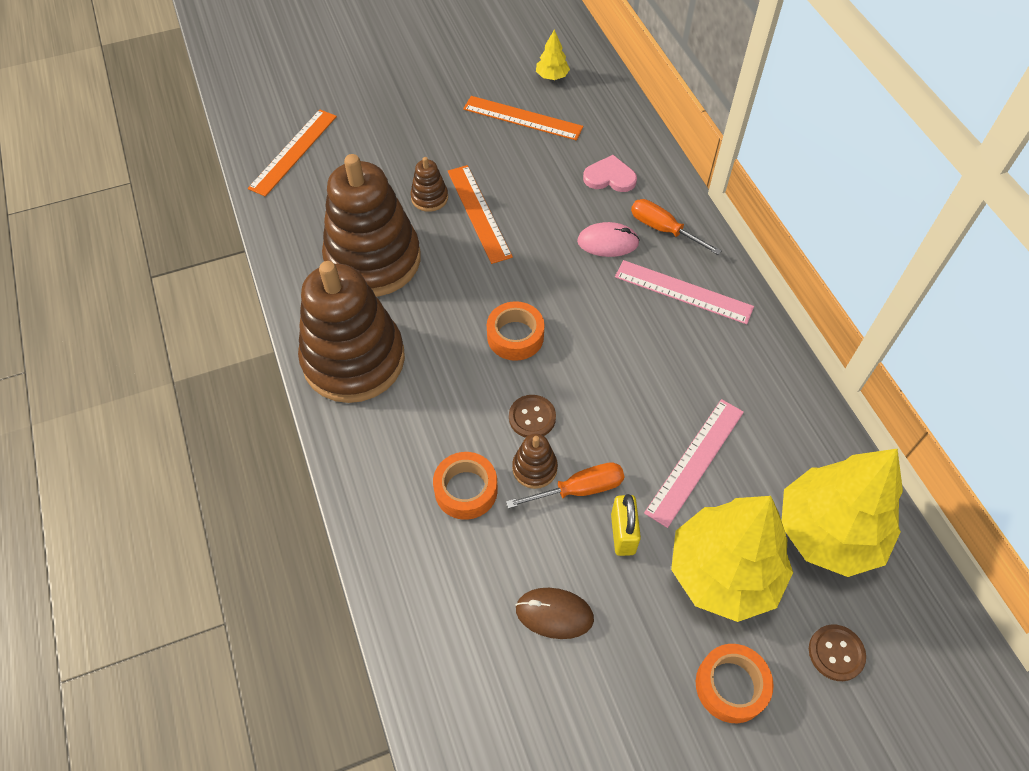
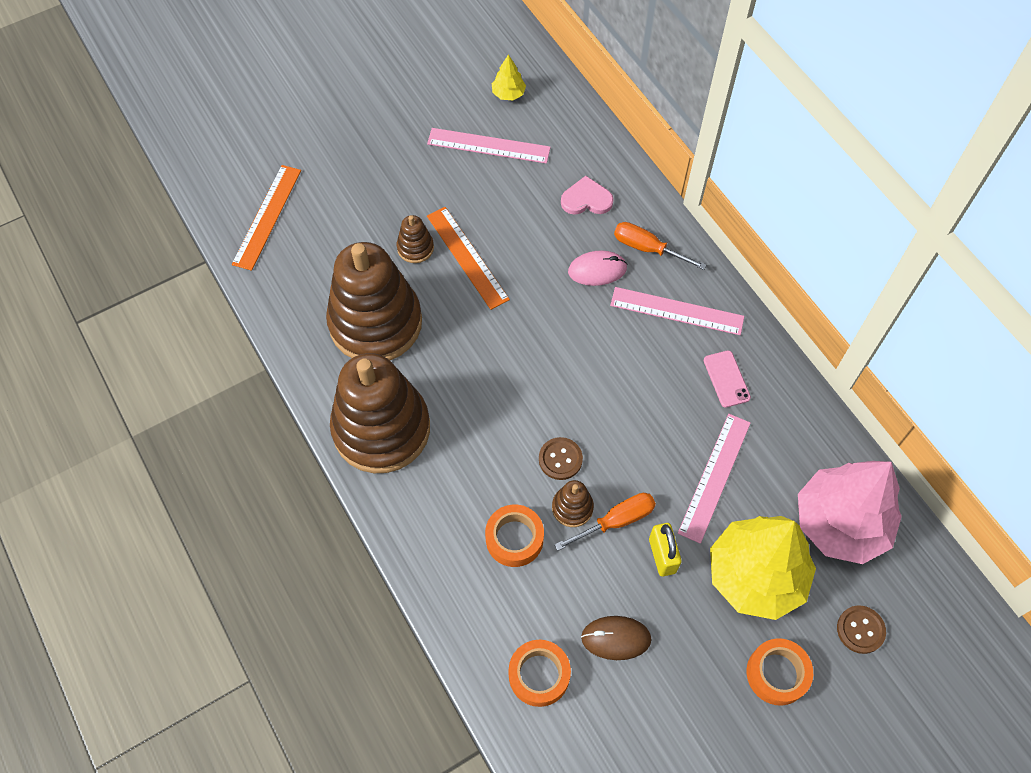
camera: 10 degrees left, 5 degrees up
(515, 336) = (528, 381): orange tape -> orange tape (539, 675)
(522, 118) = (488, 145): orange ruler -> pink ruler
(724, 365) = (726, 379): none -> pink phone
(828, 532) = (840, 523): yellow tree -> pink tree

